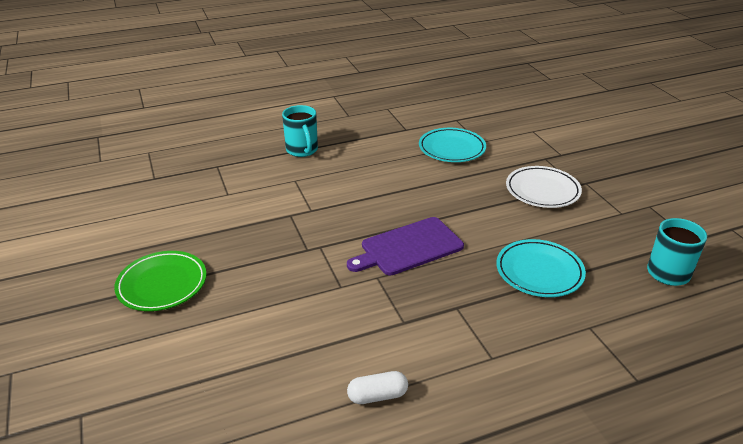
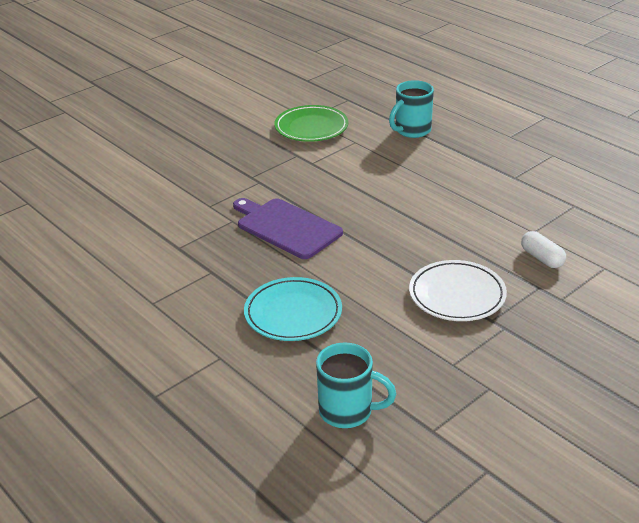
camera: 70 degrees right, 0 degrees up
(162, 284) = (172, 130): green plate -> green plate (311, 127)
(377, 395) = (89, 253): white capsule -> white capsule (542, 258)
(452, 148) = (498, 215): turquoise plate -> none

